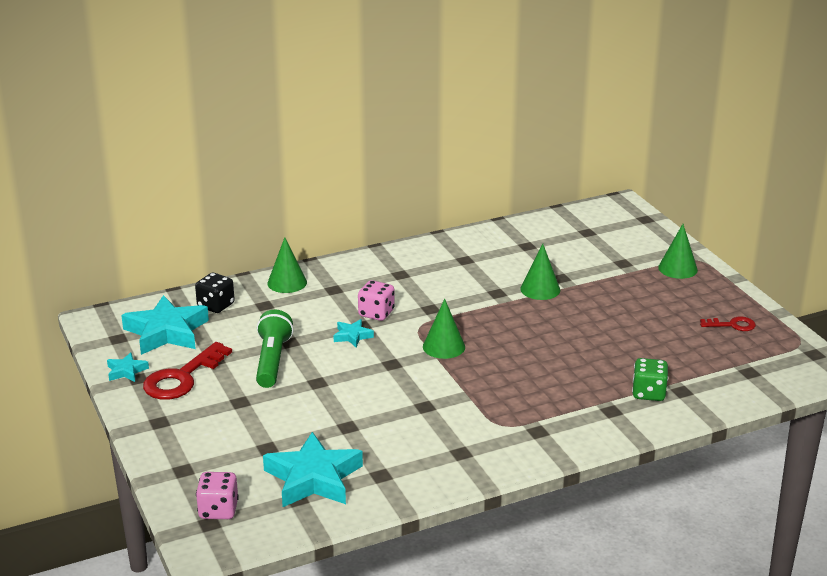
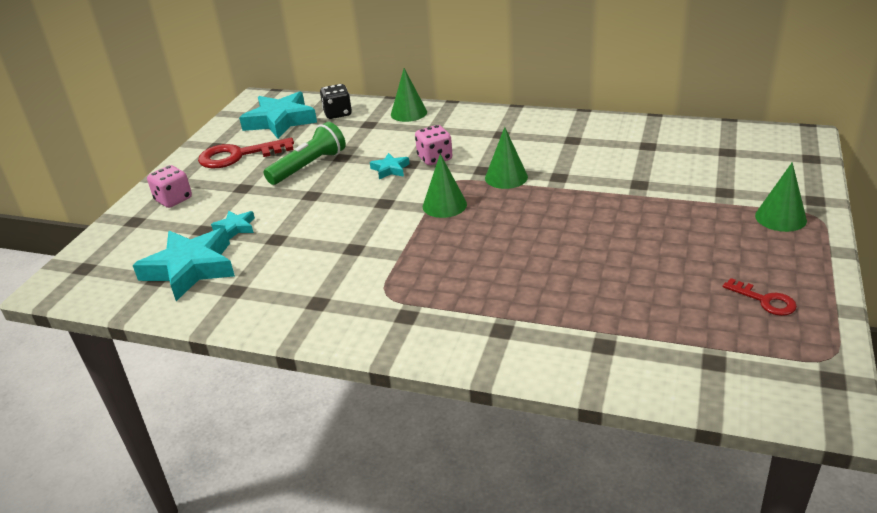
camera: 45 degrees right, 5 degrees up
(126, 371) = (217, 138): turquoise star -> turquoise star (235, 228)
(218, 510) = (103, 261): pink dice -> pink dice (173, 199)
(540, 289) = (603, 187): green cone -> green cone (506, 177)
(648, 393) = (564, 331): green dice -> none

